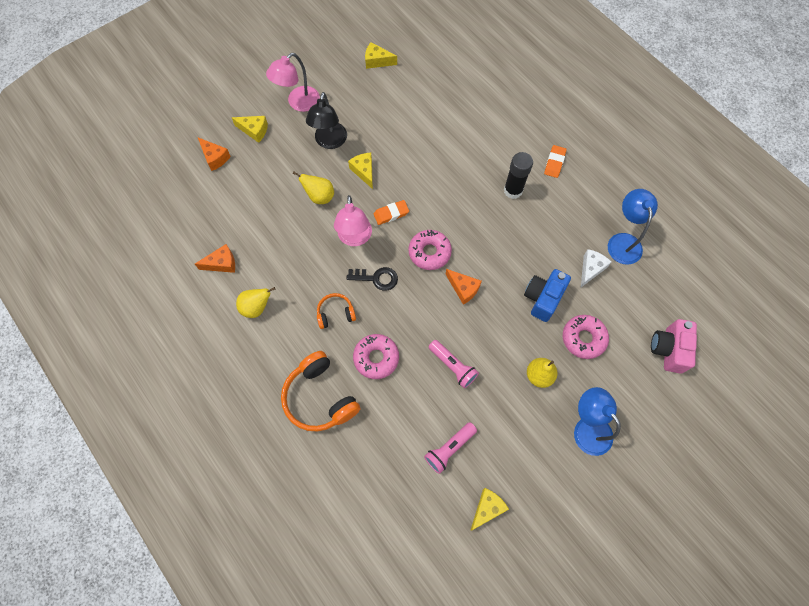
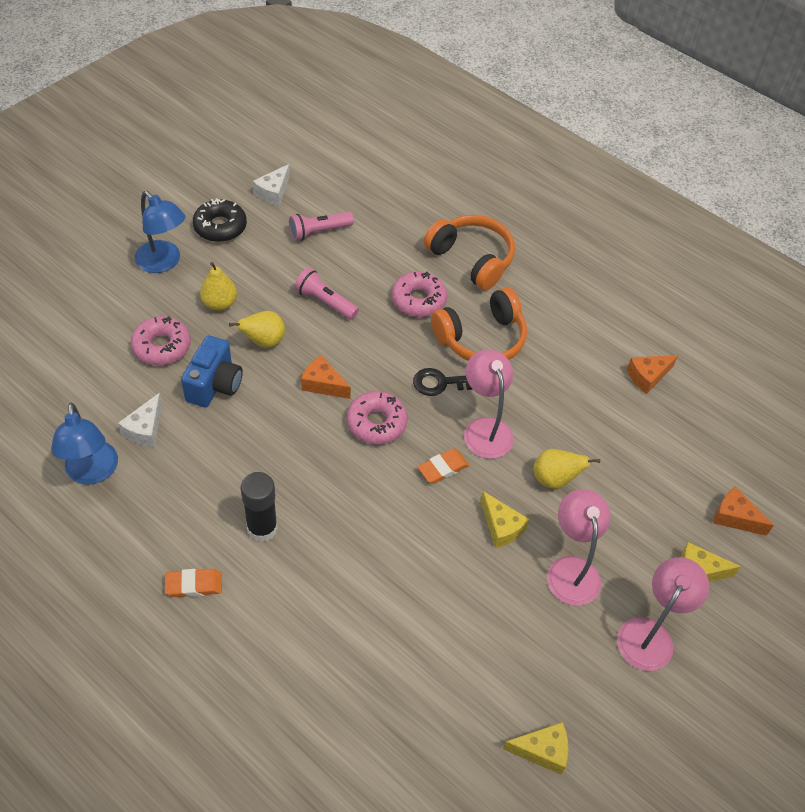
camera: 165 degrees right, 15 degrees down
(256, 307) = (580, 334): yellow pear -> yellow pear (264, 342)
(329, 142) = (571, 569): black lamp -> pink lamp
(335, 313) = (481, 338): orange headphones -> orange headphones, size x1.84
(449, 448) = (319, 232): pink flashlight -> pink flashlight turned 150 degrees counterclockwise
(487, 508) = (273, 192): yellow cheese -> white cheese
(538, 467) = (220, 227): none -> black donut
(554, 163) = (194, 585): orange eraser -> orange eraser turned 75 degrees clockwise
(668, 349) = (51, 346): pink camera -> none

